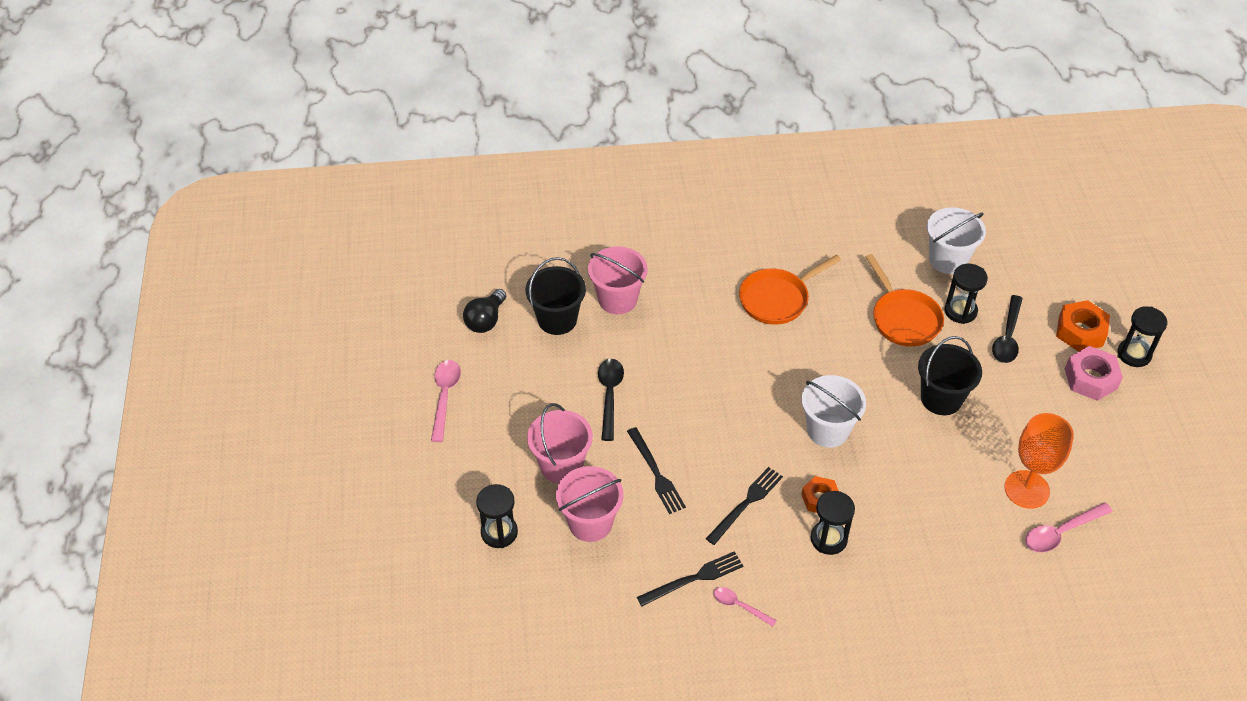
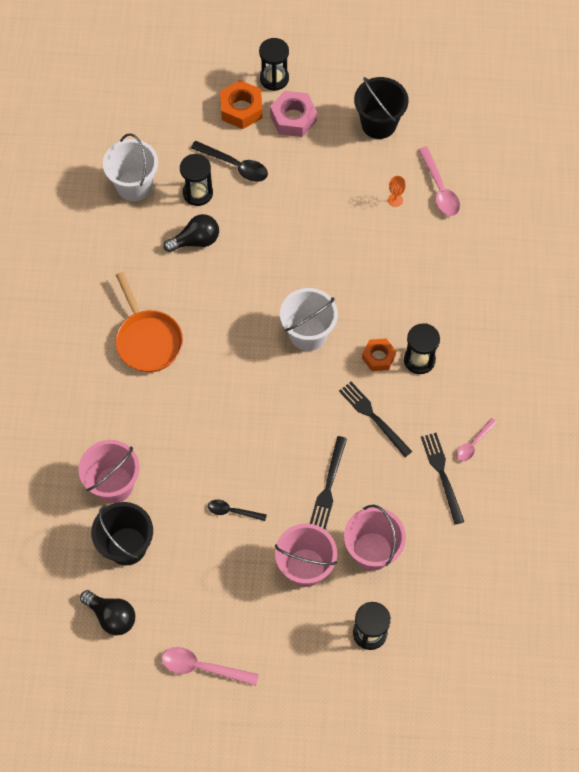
camera: 80 degrees left, 15 degrees up
(610, 396) = (232, 511): black spoon -> black spoon, size x0.63
(656, 473) = (328, 486): black fork -> black fork turned 120 degrees clockwise
(903, 318) = (196, 240): orange pan -> black light bulb
(941, 398) = (291, 236): black bucket -> black bucket (378, 124)
(1026, 489) = (395, 200): orange goblet -> orange goblet, size x0.41

